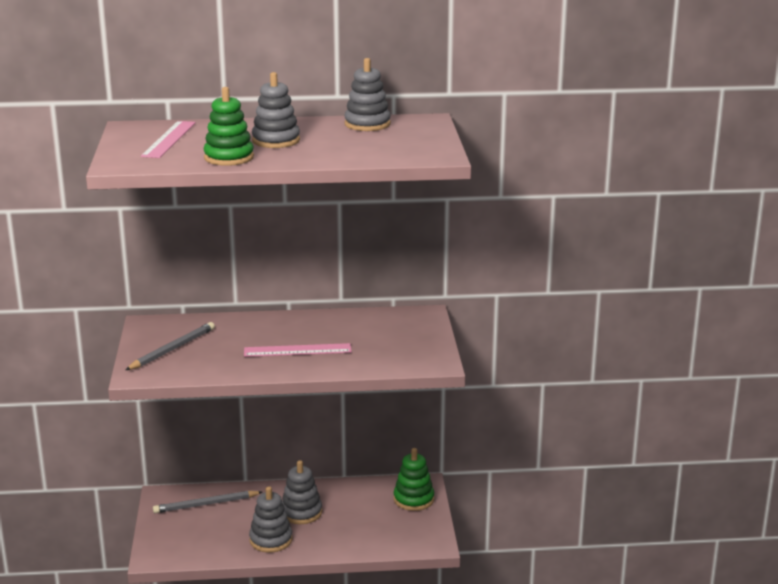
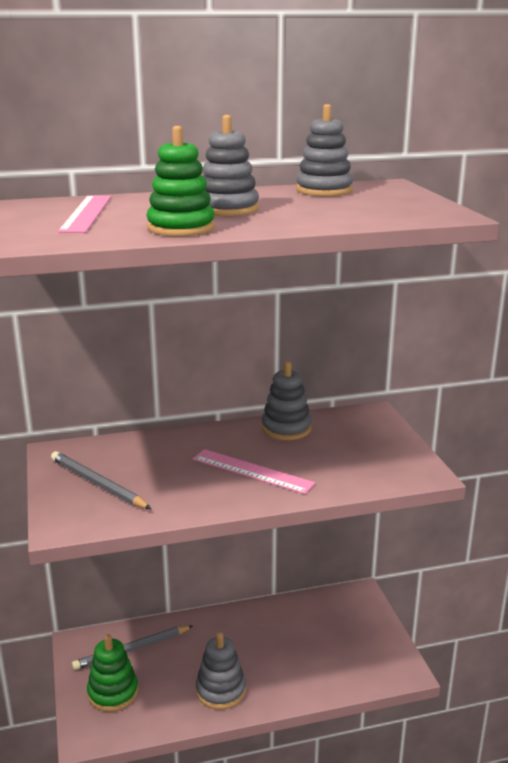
camera: 10 degrees left, 0 degrees up
(172, 349) = (97, 484): grey pencil -> grey pencil turned 75 degrees counterclockwise
(297, 350) = (252, 471): pink ruler -> pink ruler turned 45 degrees clockwise
(301, 512) = (243, 647): grey stacking toy -> grey stacking toy (286, 428)
(413, 499) = (359, 615): green stacking toy -> green stacking toy (113, 692)

